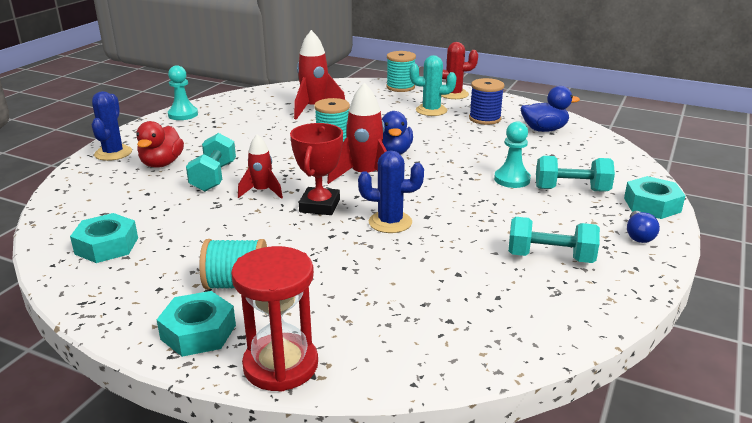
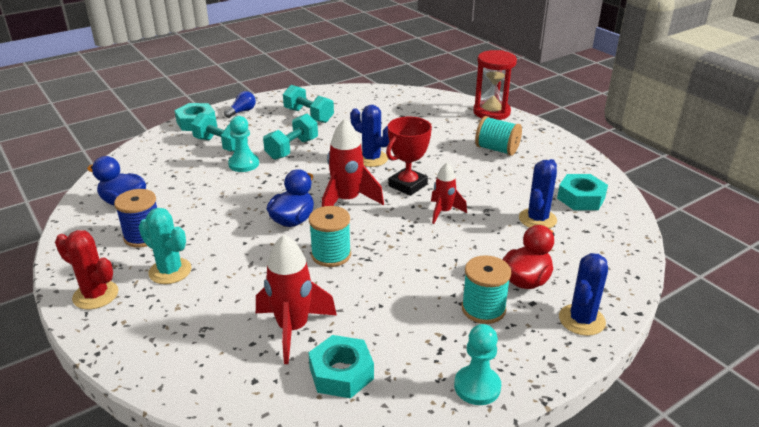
camera: 150 degrees left, 5 degrees up
(159, 210) = (537, 219): none -> blue cactus
(198, 332) = (527, 133): turquoise nut -> turquoise nut (341, 373)
(214, 177) = (478, 243): turquoise dumbbell -> turquoise dumbbell (292, 149)
(400, 87) = (127, 342): turquoise spool -> turquoise spool (483, 309)

